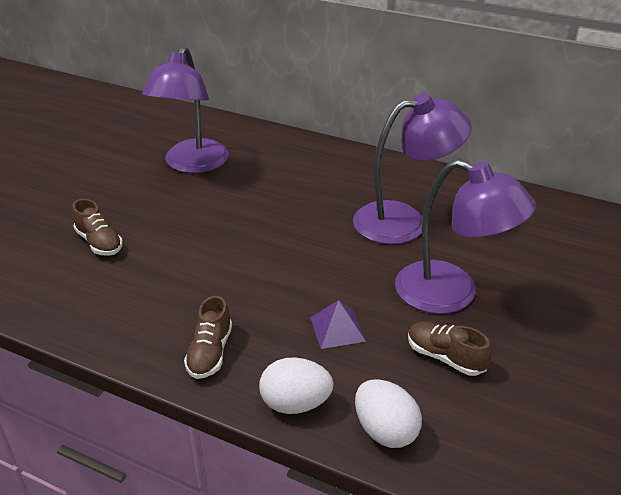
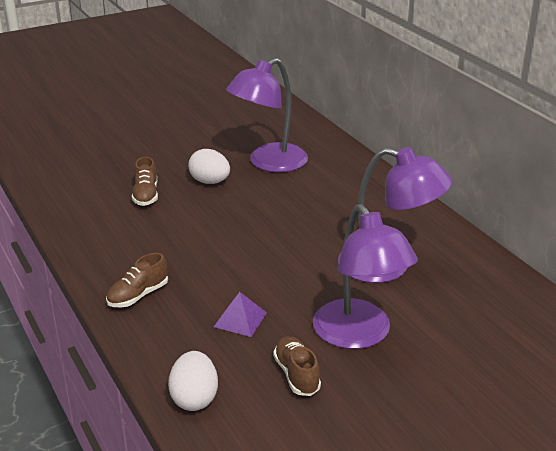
camera: 35 degrees right, 5 degrees down
(295, 404) = (156, 352): white egg -> white egg (210, 182)

